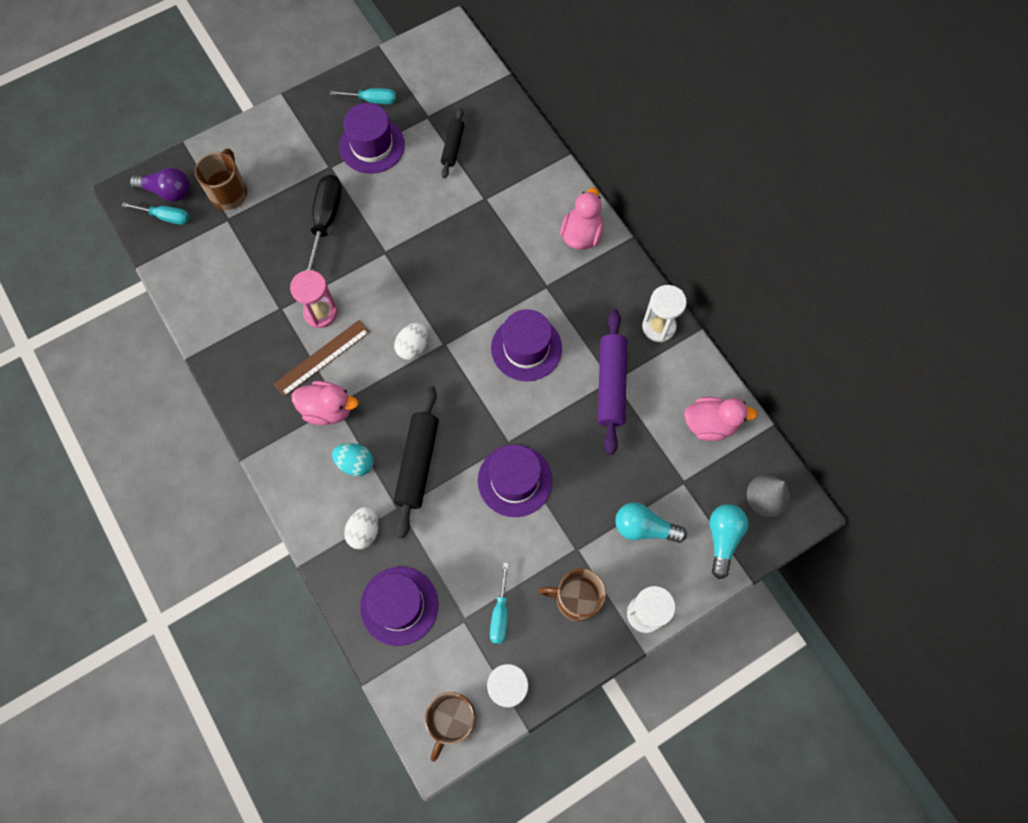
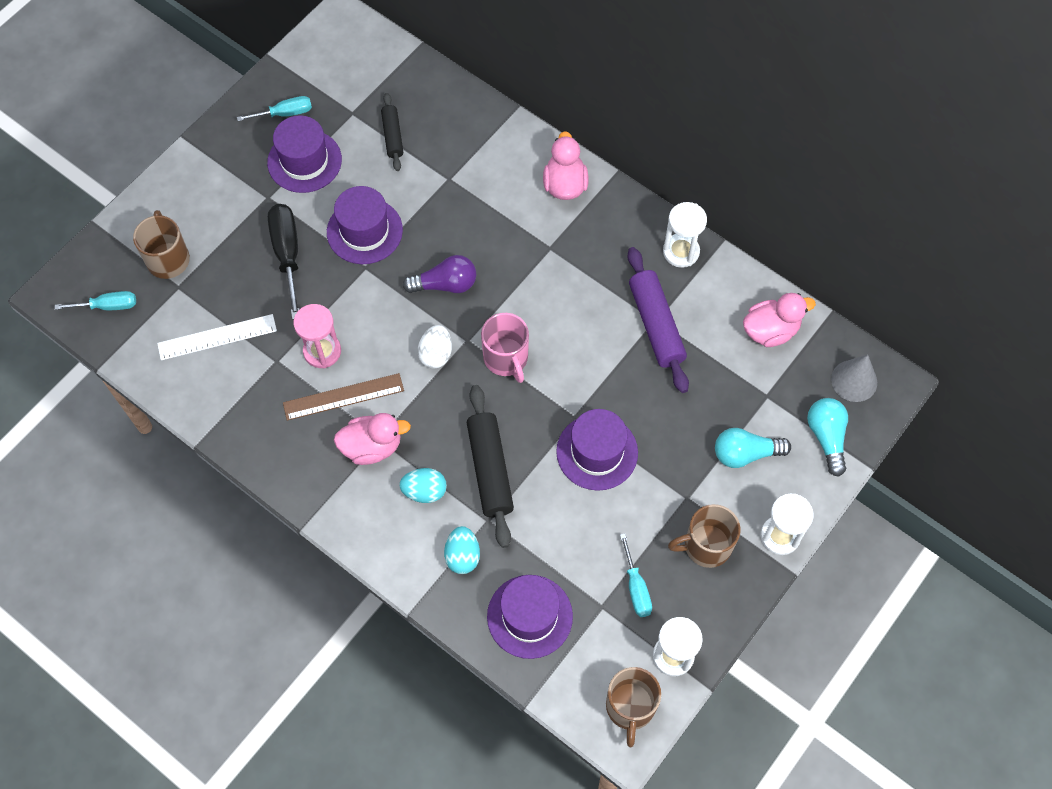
camera: 20 degrees left, 5 degrees down
(167, 191) = (98, 279): purple light bulb -> purple light bulb (445, 284)
(241, 272) = (217, 337): none -> white ruler
(322, 358) = (343, 397): brown ruler -> brown ruler turned 45 degrees clockwise
(364, 531) = (462, 556): white egg -> turquoise egg
(470, 371) = (506, 358): none -> pink mug
(526, 348) = (554, 317): purple hat -> purple hat (364, 231)

